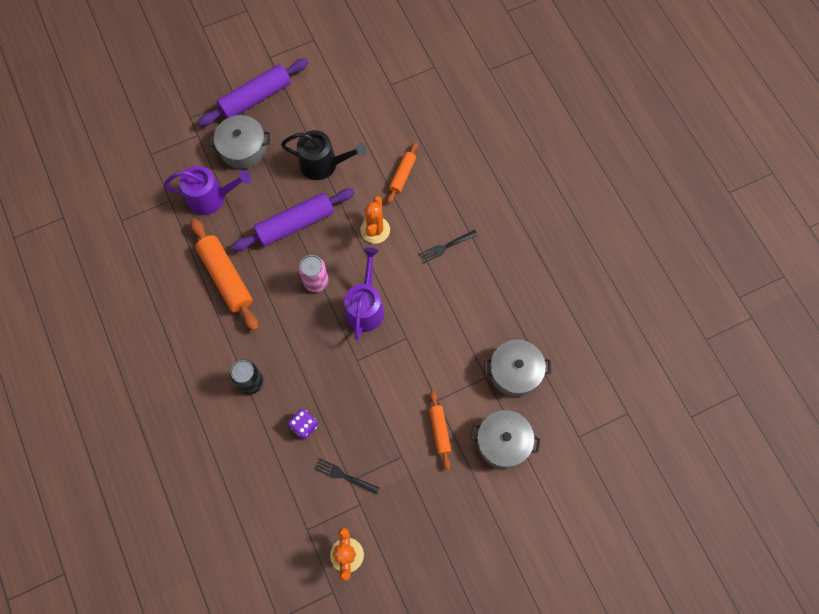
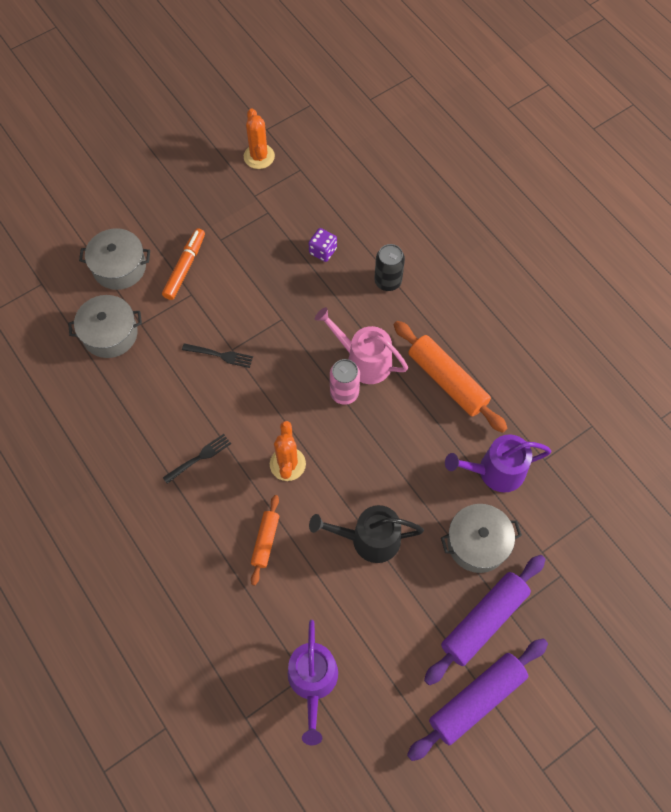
camera: 170 degrees right, 5 degrees down
(292, 307) = (364, 361): none -> pink watering can
(295, 224) = (385, 455): purple rolling pin -> purple rolling pin (476, 700)
(344, 476) = (274, 215): black fork -> black fork (220, 355)
(365, 307) = (282, 374): purple watering can -> purple watering can (313, 681)
(439, 430) = (185, 267): orange rolling pin -> orange marker

